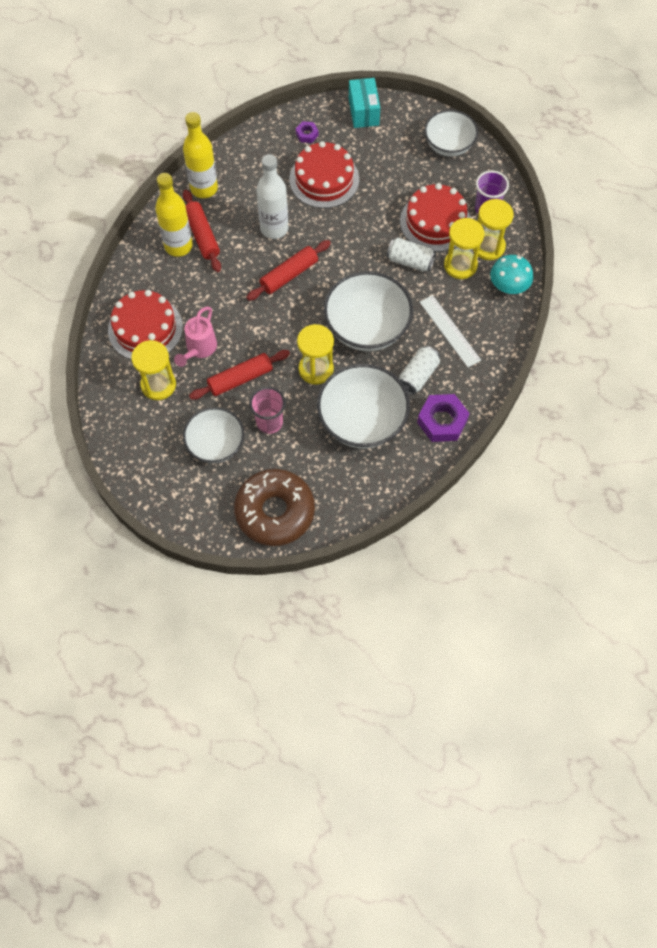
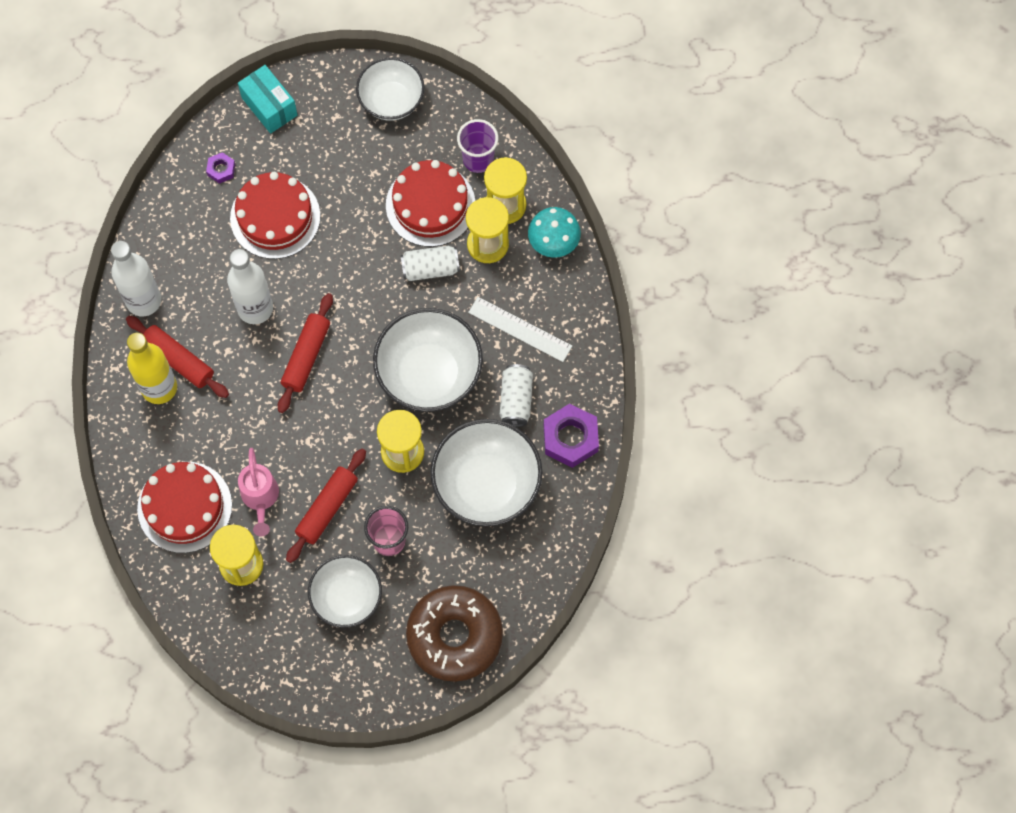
camera: 30 degrees left, 5 degrees up
(204, 188) = (143, 300): yellow bottle -> white bottle

